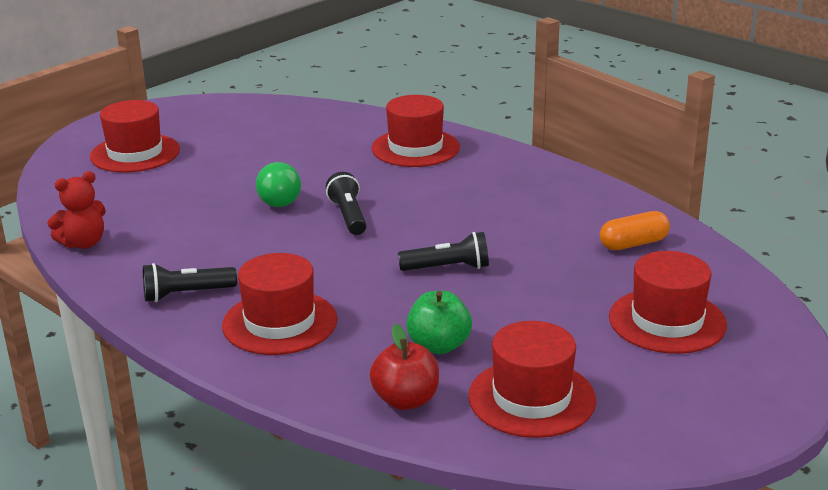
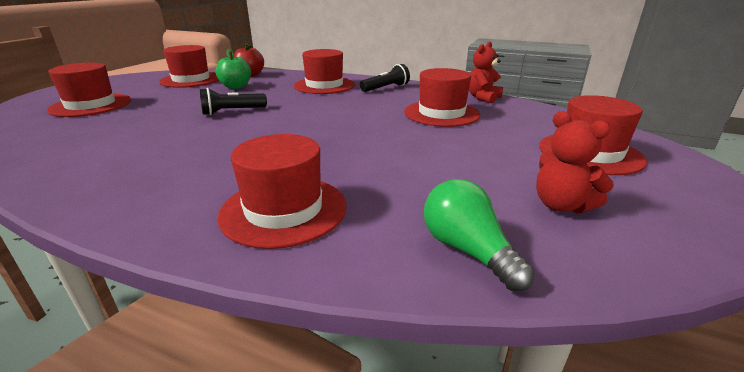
camera: 160 degrees right, 0 degrees up
(185, 221) = (441, 113): none -> red hat
(235, 126) = (561, 205): none -> red teddy bear
(278, 198) = (393, 135): green light bulb -> green light bulb (468, 250)
(349, 216) = (321, 130): black flashlight -> none
(633, 244) = (66, 140): orange capsule -> none

